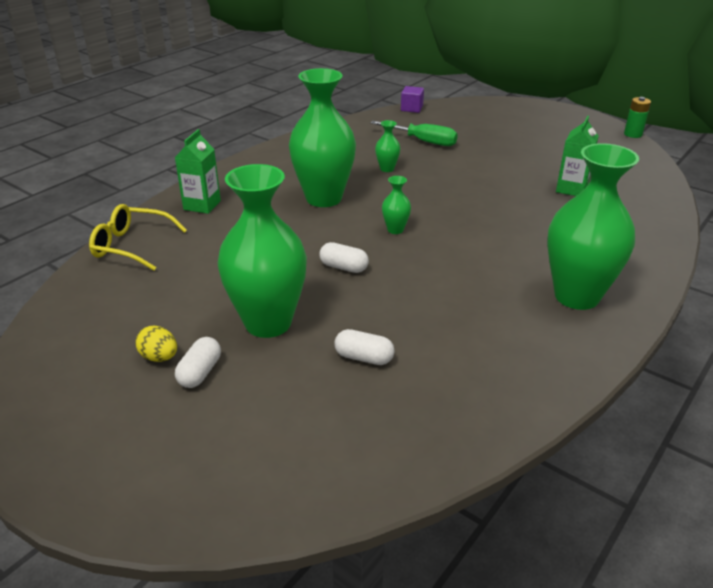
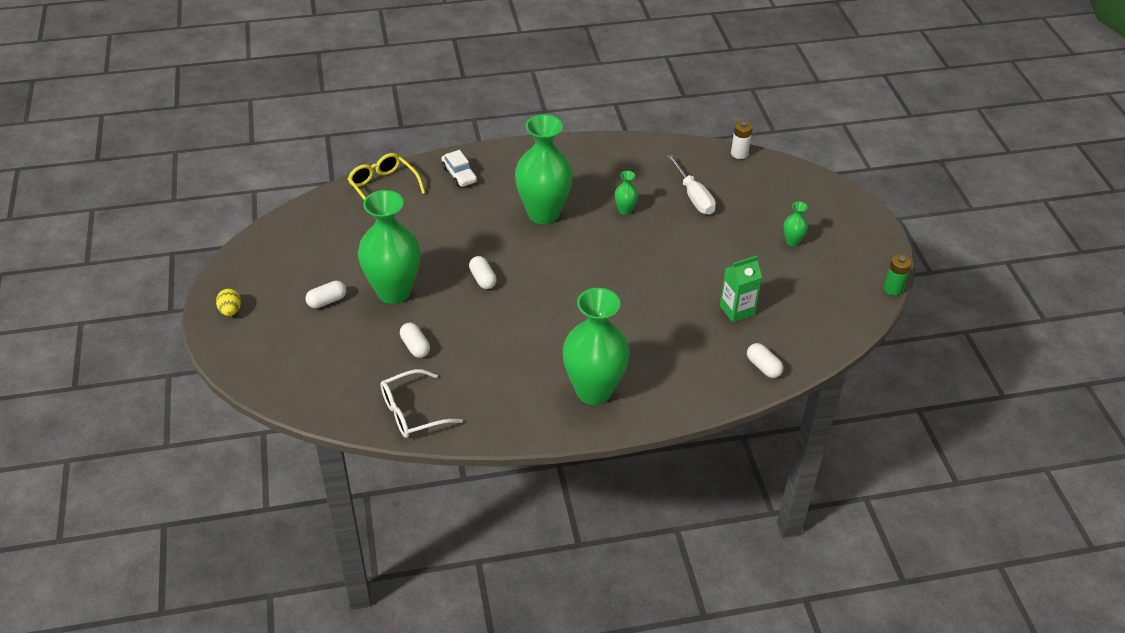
camera: 40 degrees right, 10 degrees up
(159, 357) = (318, 279): yellow egg -> yellow egg (230, 311)
(202, 205) = (459, 175): green carton -> white car
(395, 230) = (554, 269): green vase -> green vase (792, 241)
(411, 108) = (739, 153): purple cube -> white battery
(423, 141) = (694, 197): green screwdriver -> white screwdriver
(456, 420) = (413, 412): none -> white glasses
(651, 212) = (763, 367): none -> white capsule

